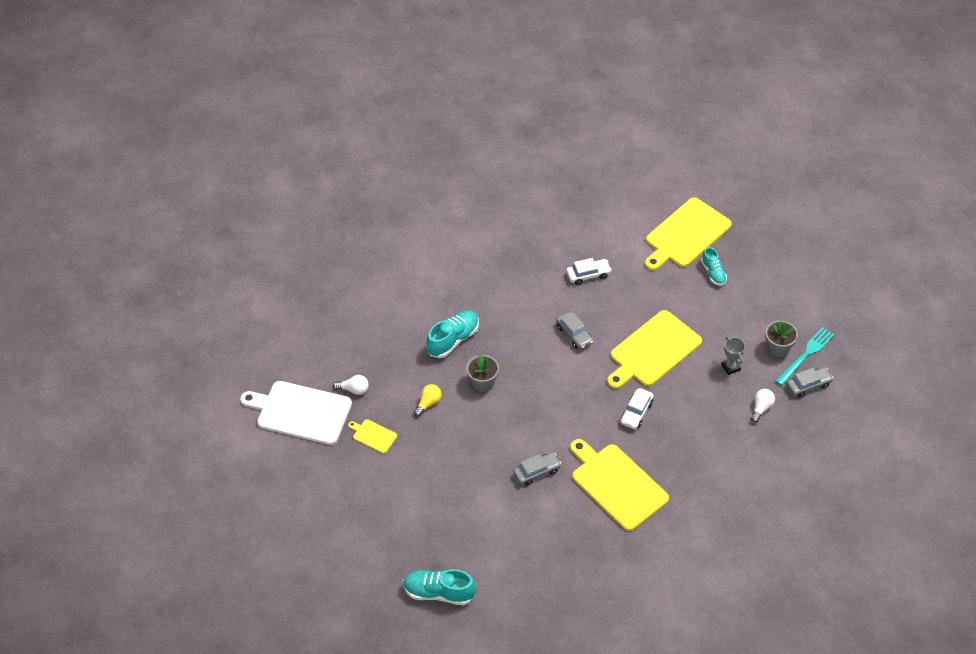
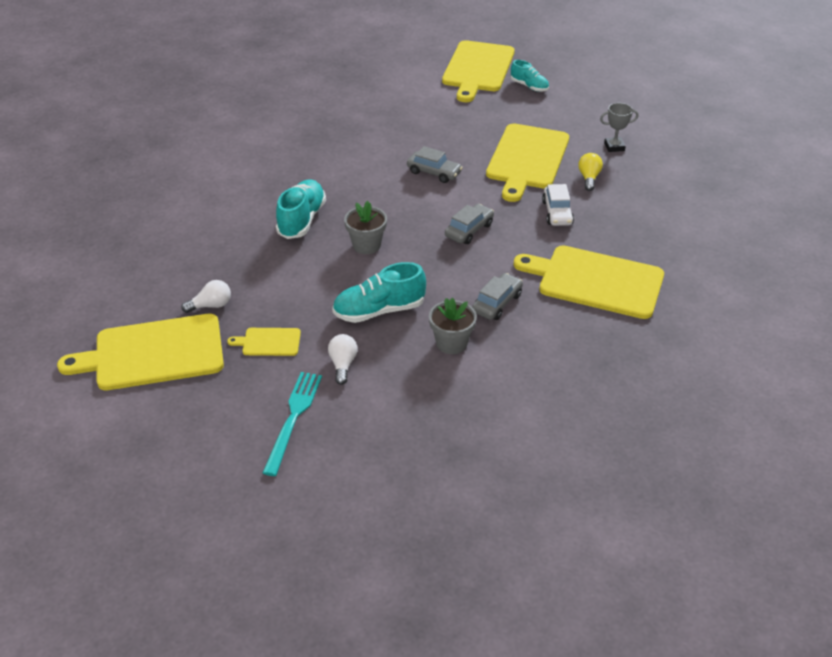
camera: 30 degrees left, 10 degrees down
(300, 412) = (153, 353): white cutting board -> yellow cutting board
(428, 403) = (316, 286): yellow light bulb -> yellow light bulb (589, 178)
(439, 592) = (482, 478): turquoise shoe -> turquoise shoe (379, 310)
(588, 275) = (407, 123): white car -> none
(730, 367) = (614, 147): grey trophy -> grey trophy turned 45 degrees counterclockwise
(761, 408) = (674, 167): white light bulb -> white light bulb (343, 364)
(778, 348) = (643, 119): grey flower pot -> grey flower pot (451, 343)
(806, 355) = (673, 116): turquoise fork -> turquoise fork (293, 418)
(808, 385) = (699, 136): grey car -> grey car (469, 230)

